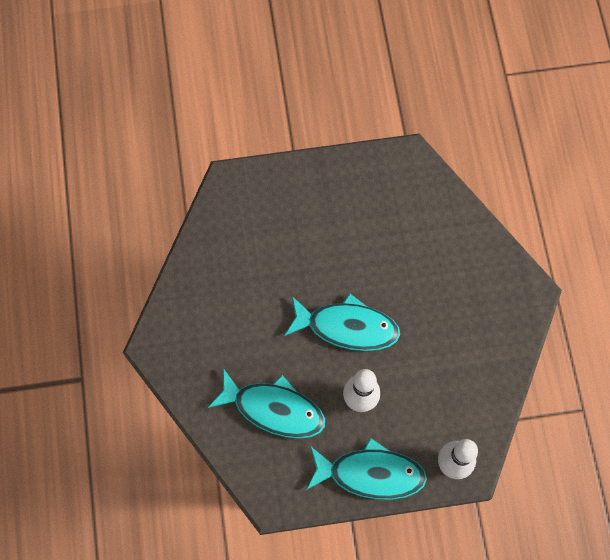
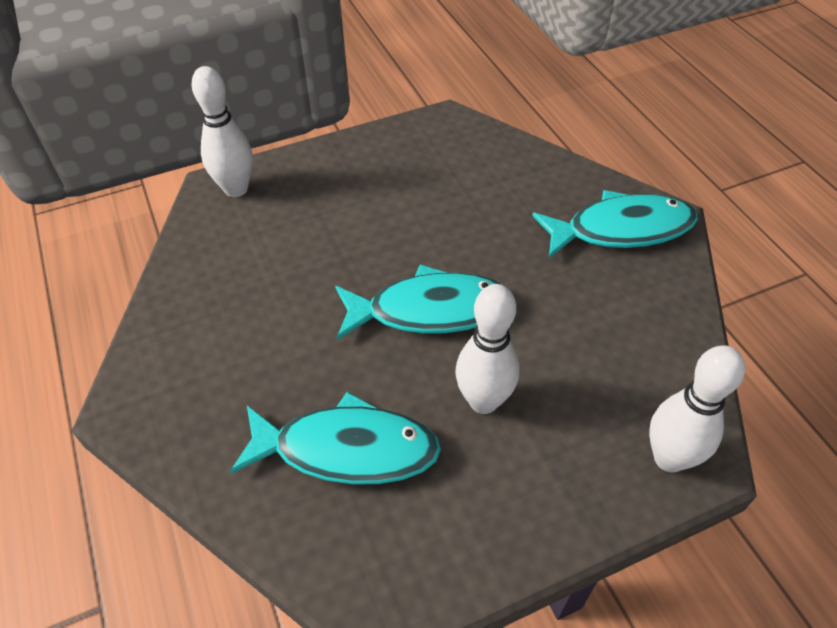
camera: 15 degrees left, 20 degrees down
(243, 188) = (236, 189): none -> white bowling pin
(370, 473) = (543, 508): turquoise fish -> turquoise fish (621, 229)

